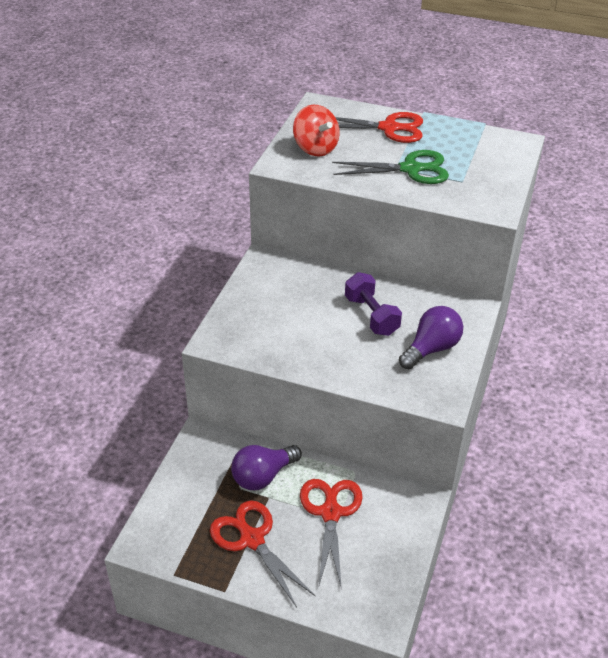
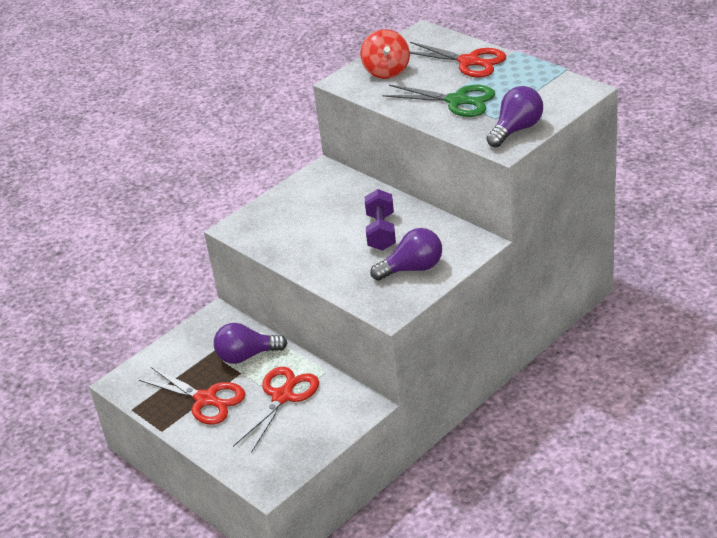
camera: 30 degrees right, 5 degrees down
(251, 539) = (206, 399): red scissors -> red scissors turned 135 degrees clockwise
(491, 190) = (516, 130): none -> purple light bulb

